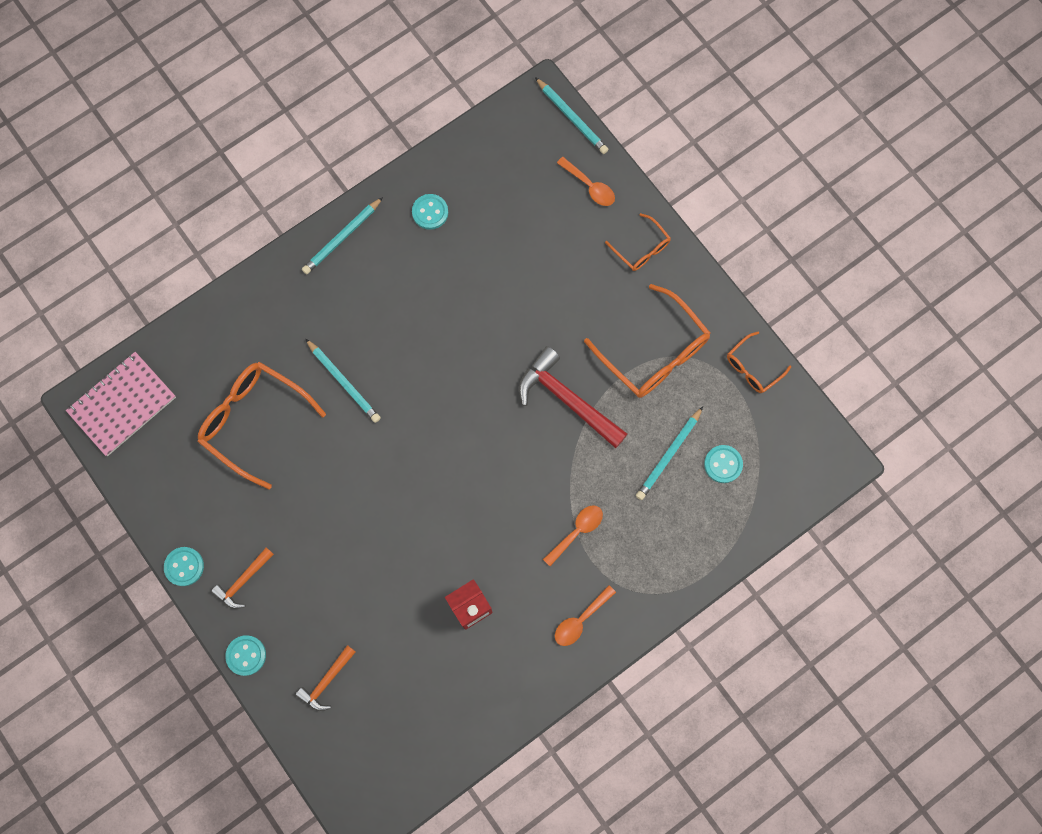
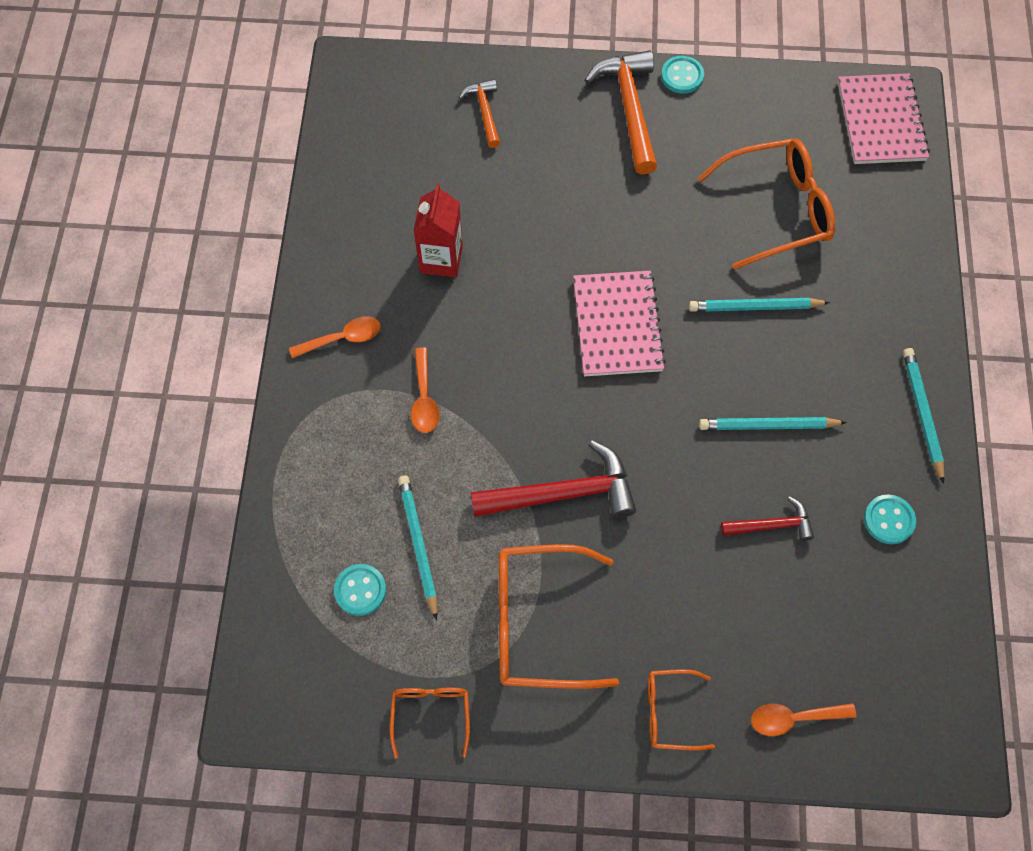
camera: 130 degrees right, 10 degrees down
(243, 581) = (629, 108): orange hammer -> orange hammer, size x1.80
(246, 655) = (562, 71): turquoise button -> none
(426, 455) = (617, 325): none -> pink notebook
(487, 271) = (772, 525): none -> red hammer
(572, 118) = (902, 772): turquoise pencil -> turquoise pencil (768, 426)
(580, 620) = (342, 338): orange spoon -> orange spoon turned 75 degrees clockwise

